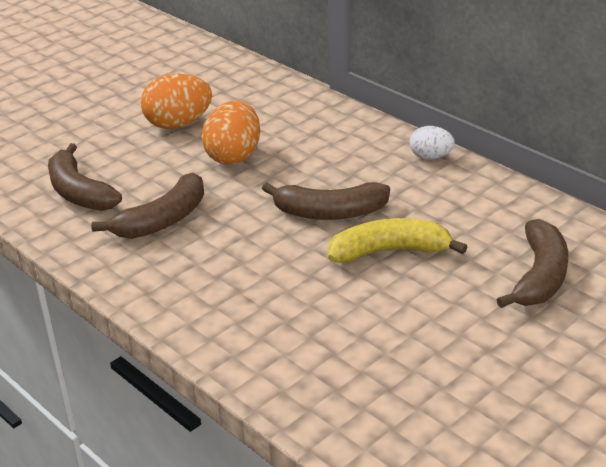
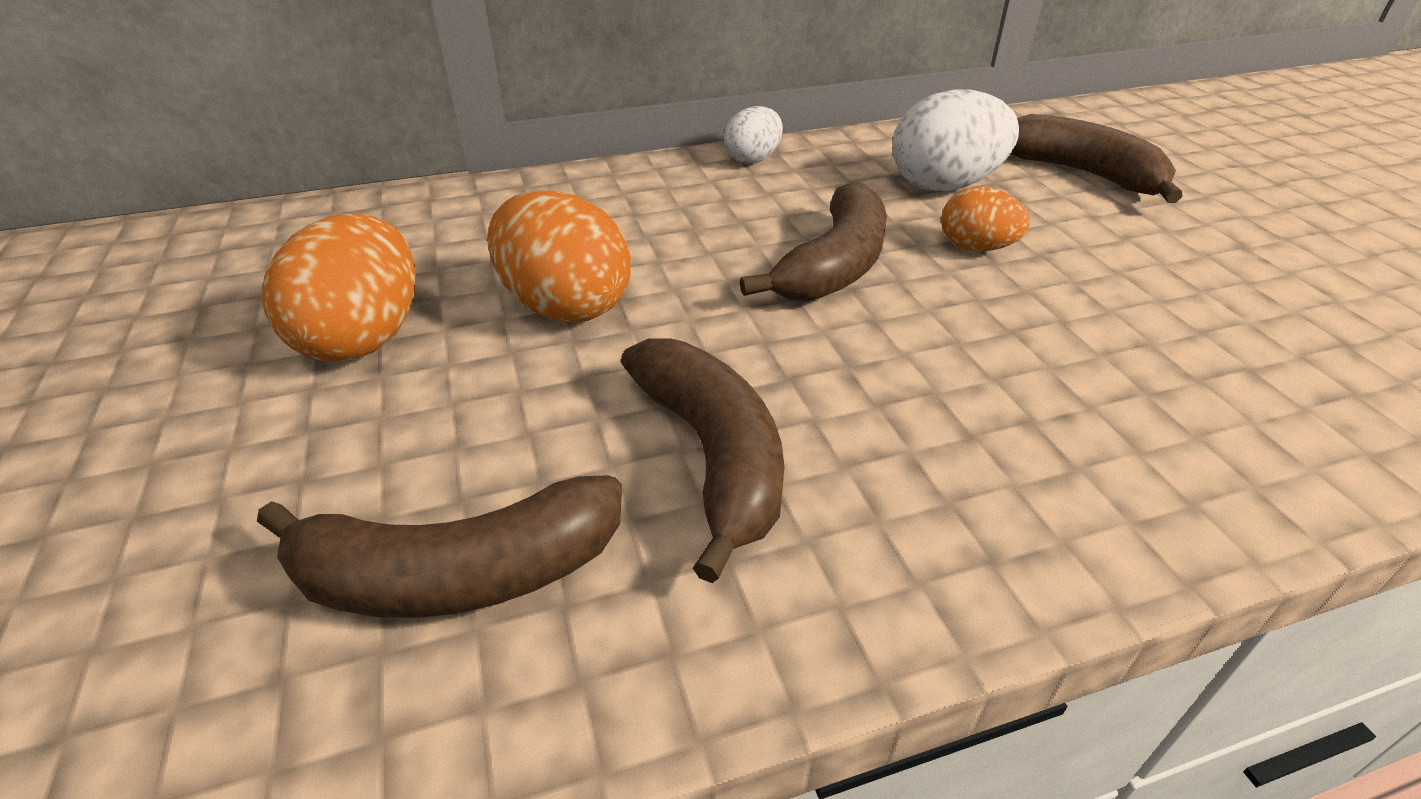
camera: 65 degrees left, 5 degrees up
(389, 251) = (976, 248): yellow banana -> orange egg
(463, 227) = (944, 185): none -> white egg

